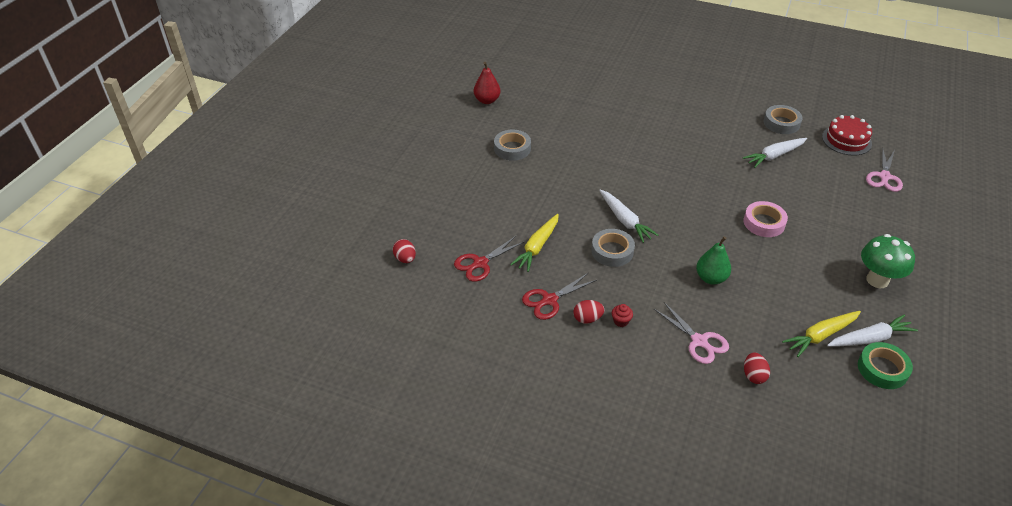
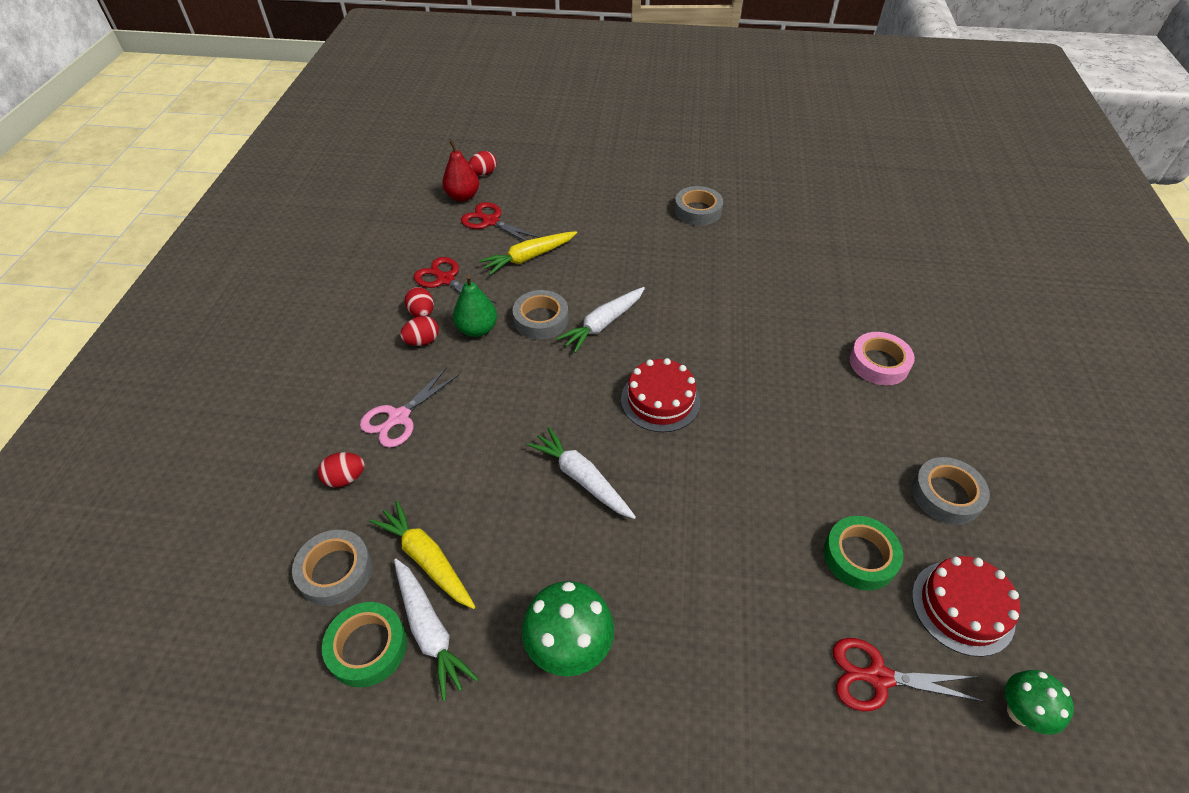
camera: 75 degrees right, 5 degrees up
(487, 100) = (780, 176): red pear -> red pear (463, 196)
(537, 247) = (529, 257): yellow carrot -> yellow carrot turned 45 degrees counterclockwise
(621, 321) = (422, 341): red cupcake -> red egg
(701, 208) = (660, 400): none -> red cake
(711, 278) = (517, 421): green pear -> green pear (477, 329)
(764, 223) = (658, 478): pink tape -> pink tape (879, 363)
(774, 156) = (840, 487): white carrot -> white carrot (582, 478)
(818, 162) = (859, 556): none -> green tape
(830, 383) = (335, 571): none -> grey tape
(884, 177) = (877, 677): pink scissors -> red scissors
(897, 142) = (1020, 712): none -> green mushroom

